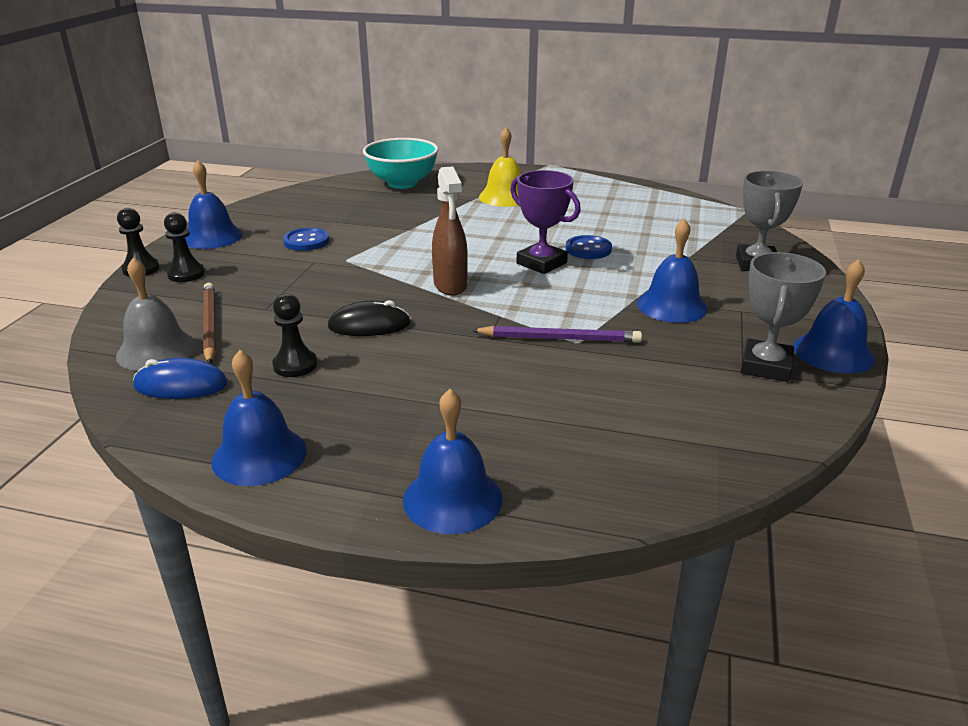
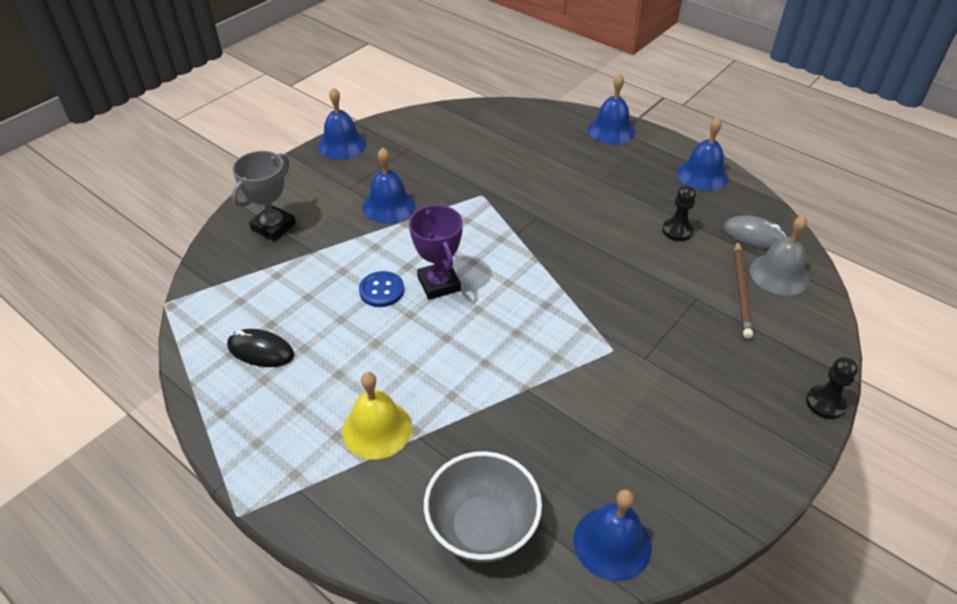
camera: 155 degrees left, 15 degrees up
(181, 385) = (754, 235): blue mouse -> grey mouse
(186, 274) = (774, 377): black pawn -> none
(212, 237) = (756, 452): blue bell -> blue bell (612, 543)
(306, 241) = (647, 401): blue button -> none
(369, 325) = (616, 253): black mouse -> black mouse (261, 351)
(402, 183) = (482, 528): turquoise bowl -> grey bowl
(450, 286) = (534, 279): brown spray bottle -> none
(560, 338) = (491, 201): purple pencil -> none
(766, 366) = (391, 147): grey trophy -> none

